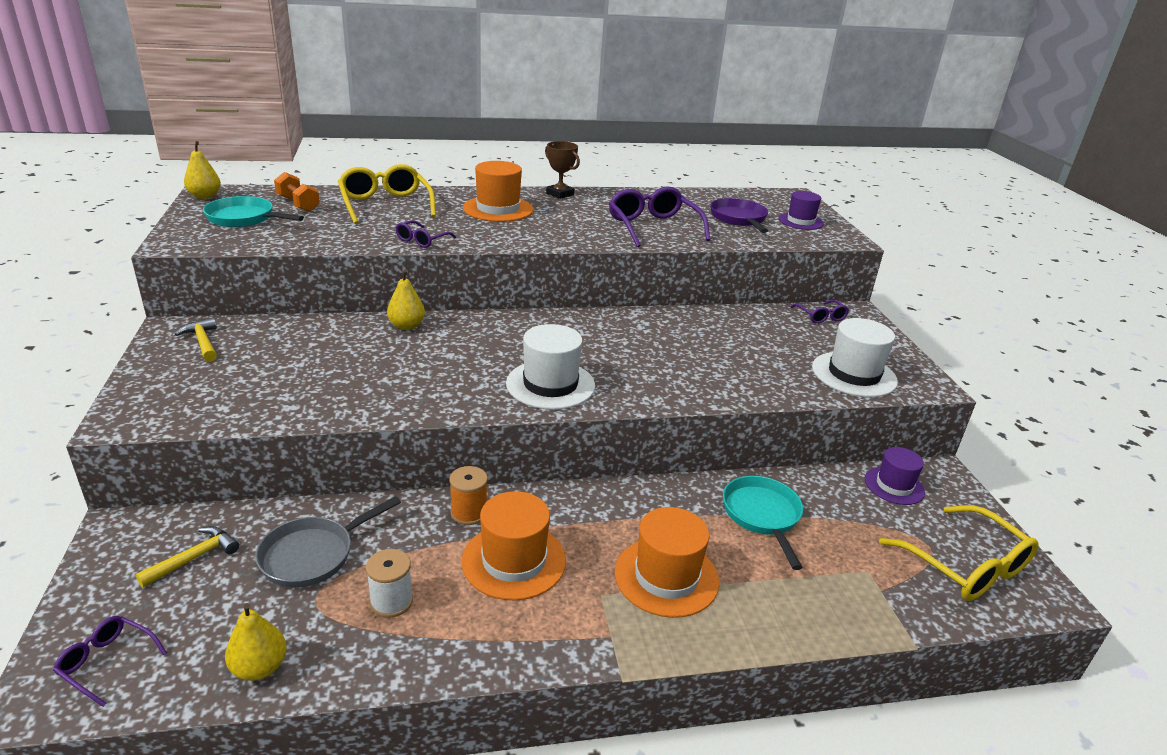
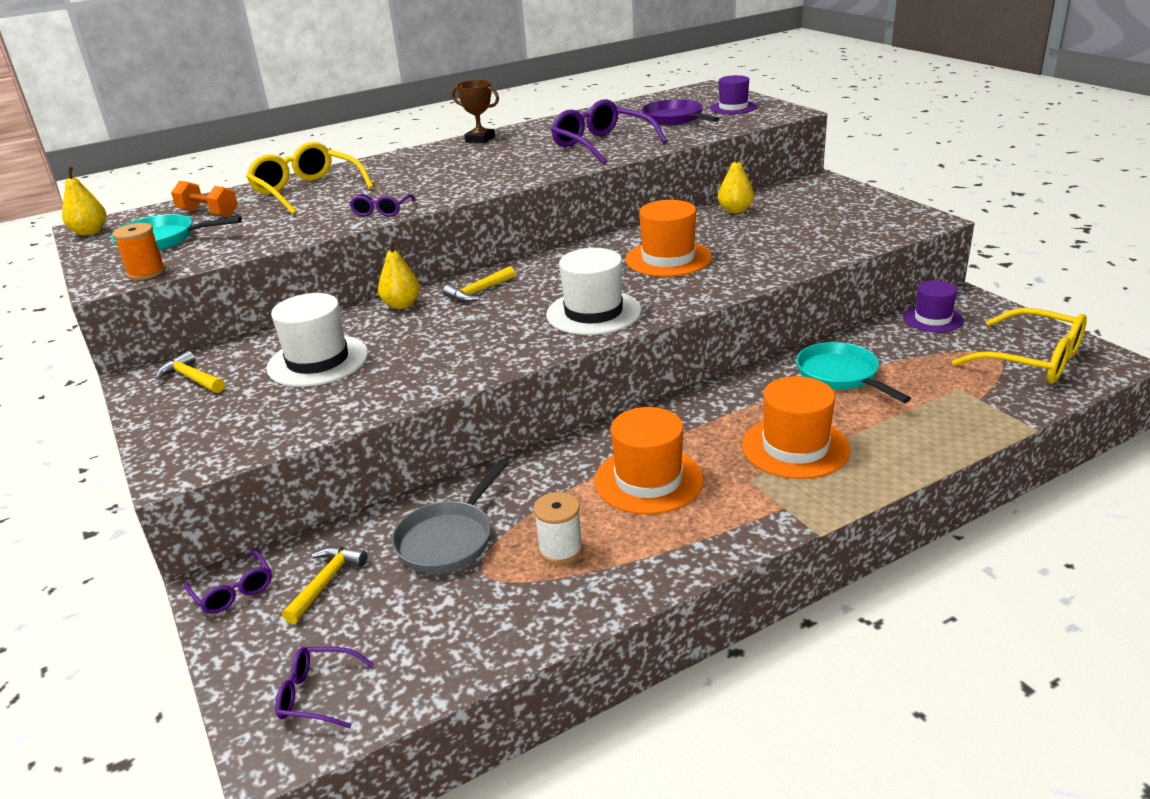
camera: 15 degrees left, 0 degrees up
(259, 668) = (479, 643): yellow pear -> yellow pear (735, 210)
(469, 513) = (573, 457): orange spool -> orange spool (146, 272)
(475, 333) = (478, 292): none -> yellow hammer
(498, 209) = (431, 166): orange hat -> orange hat (668, 259)
(821, 317) = (792, 192): purple glasses -> purple glasses (233, 591)
(854, 374) = (858, 229): white hat -> white hat (318, 361)

